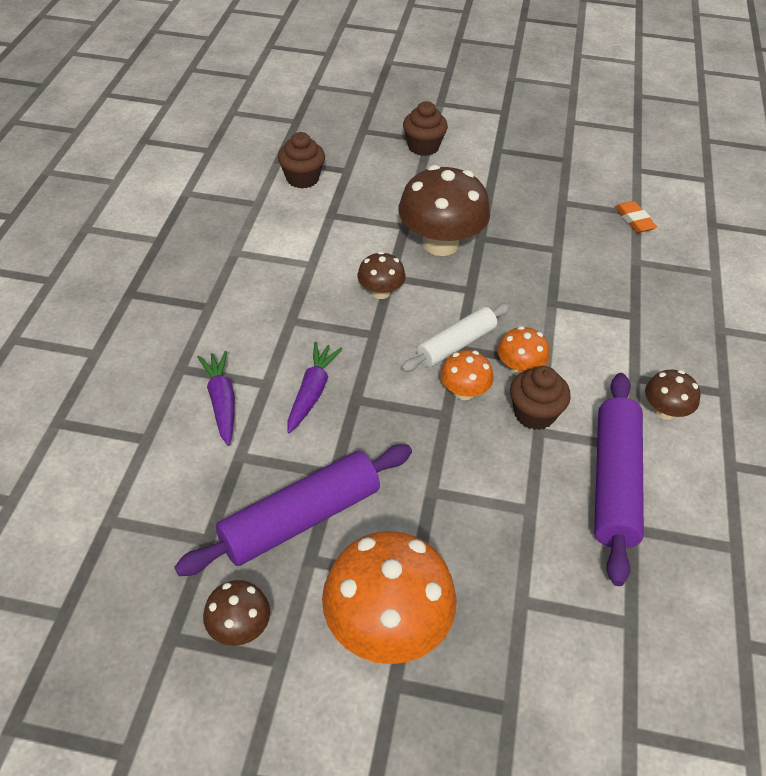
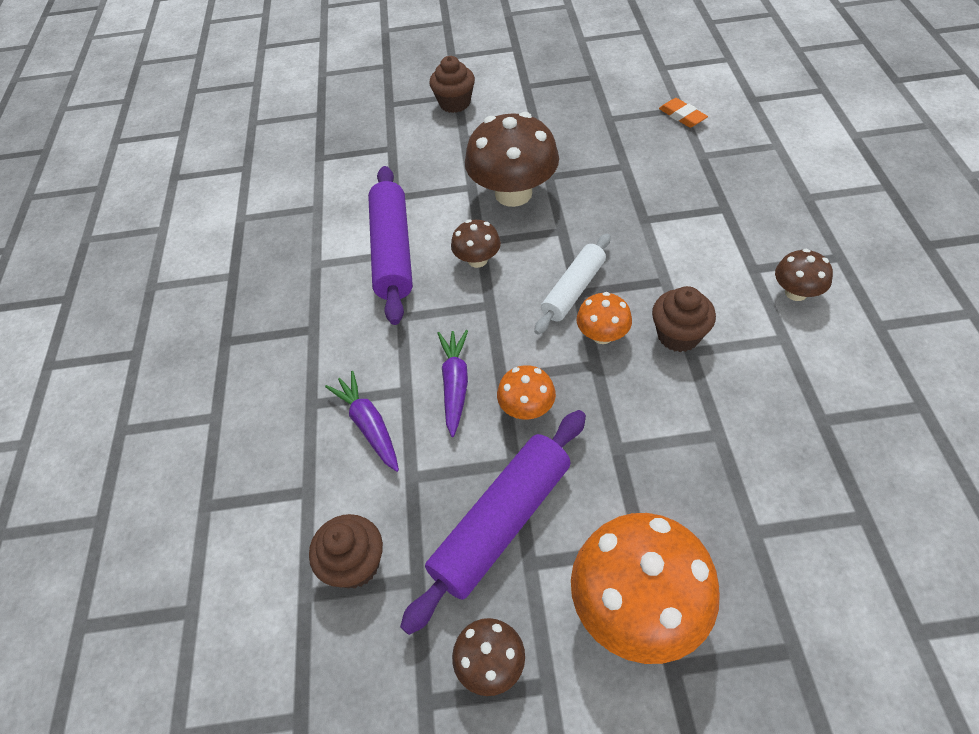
camera: 10 degrees left, 5 degrees up
(302, 178) = (351, 169): brown cupcake -> brown cupcake (355, 564)
(519, 368) = (643, 294): orange mushroom -> orange mushroom (527, 408)
(614, 482) = (783, 379): purple rolling pin -> purple rolling pin (392, 252)

